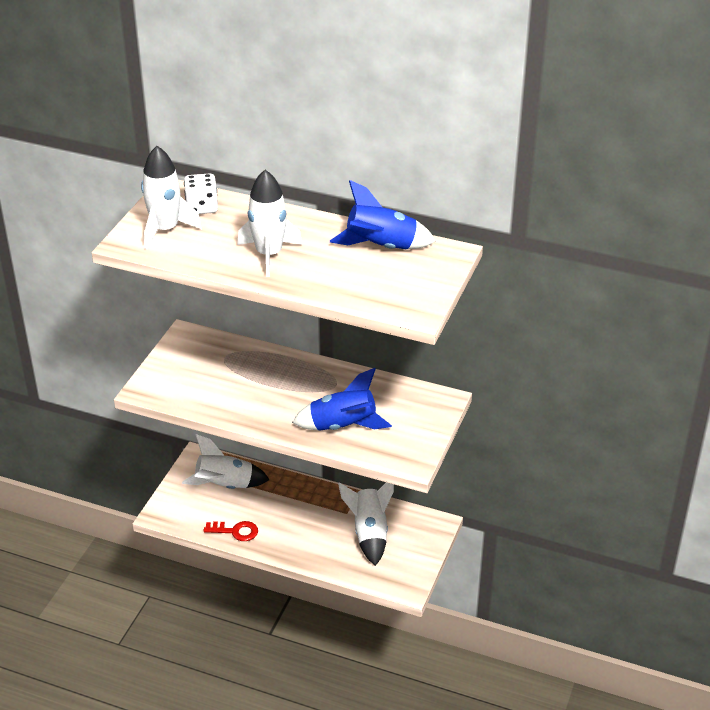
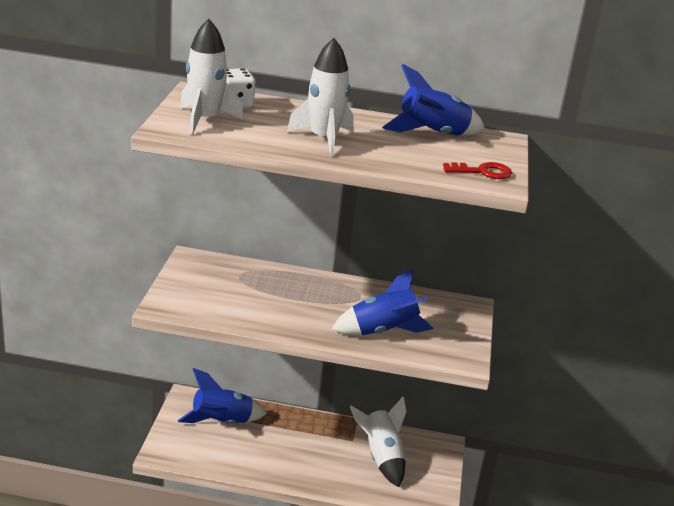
camera: 15 degrees left, 10 degrees down
(225, 486) = (222, 422): white rocket -> blue rocket
(235, 531) = (245, 465): red key -> red key (483, 172)

